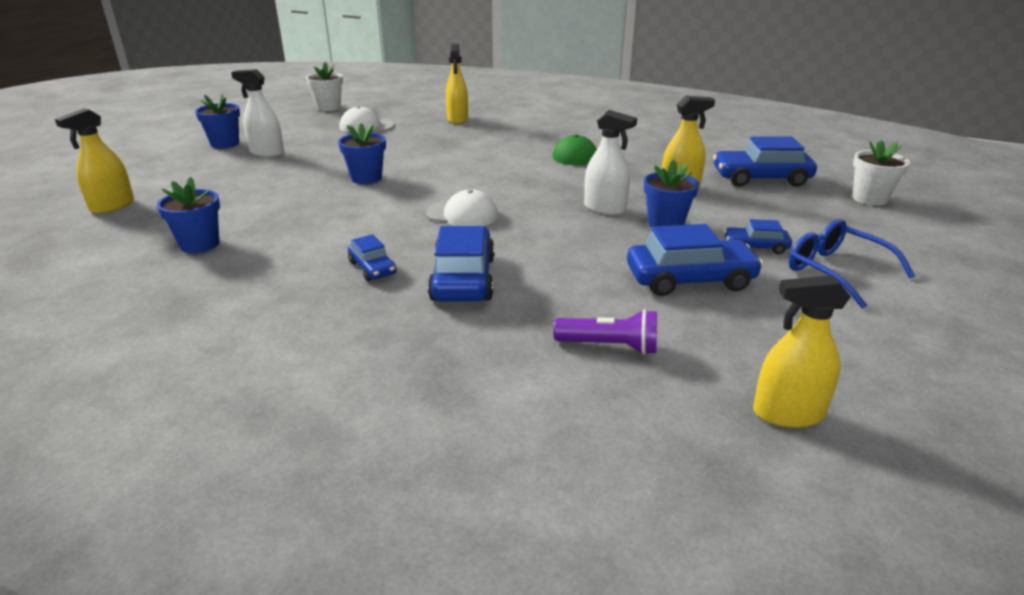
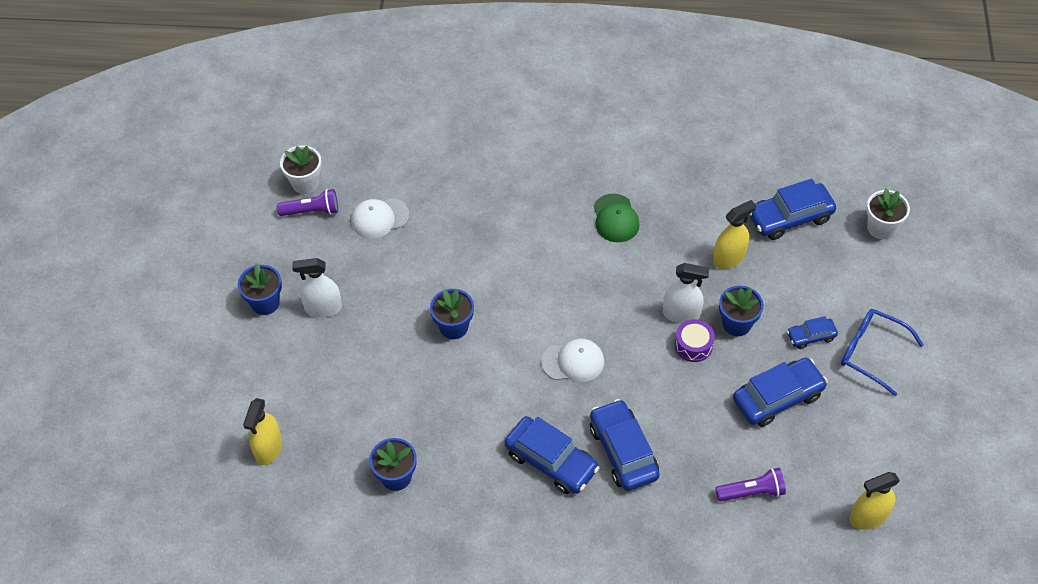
camera: 20 degrees left, 25 degrees up
(318, 117) = (312, 211): none -> purple flashlight
(372, 268) = (551, 461): blue car -> blue car, size x1.84
(457, 119) = (462, 172): yellow spray bottle -> none
(605, 228) = (693, 345): none -> purple drum

